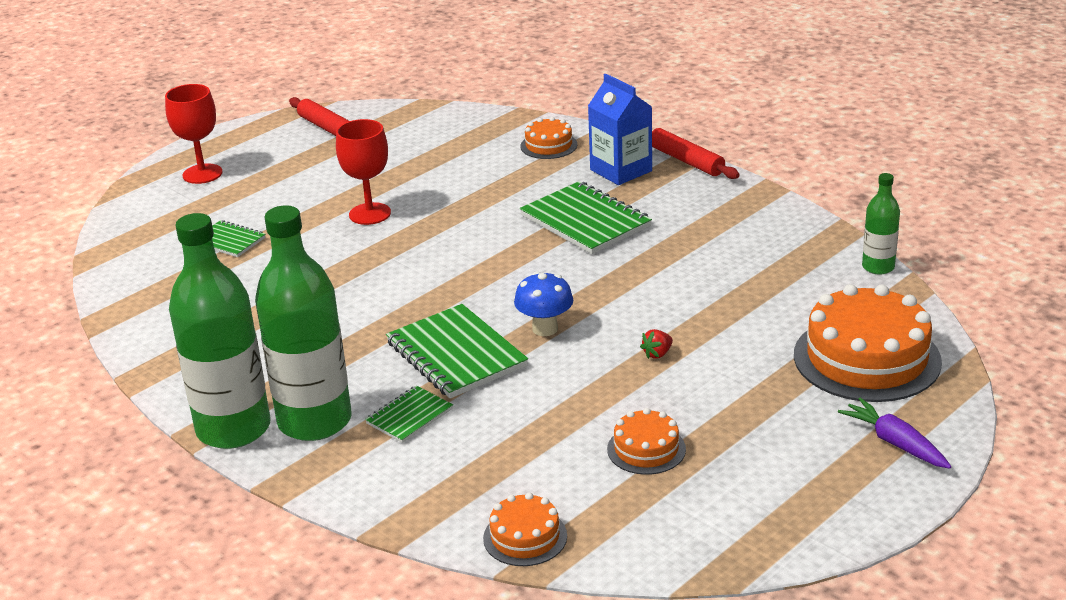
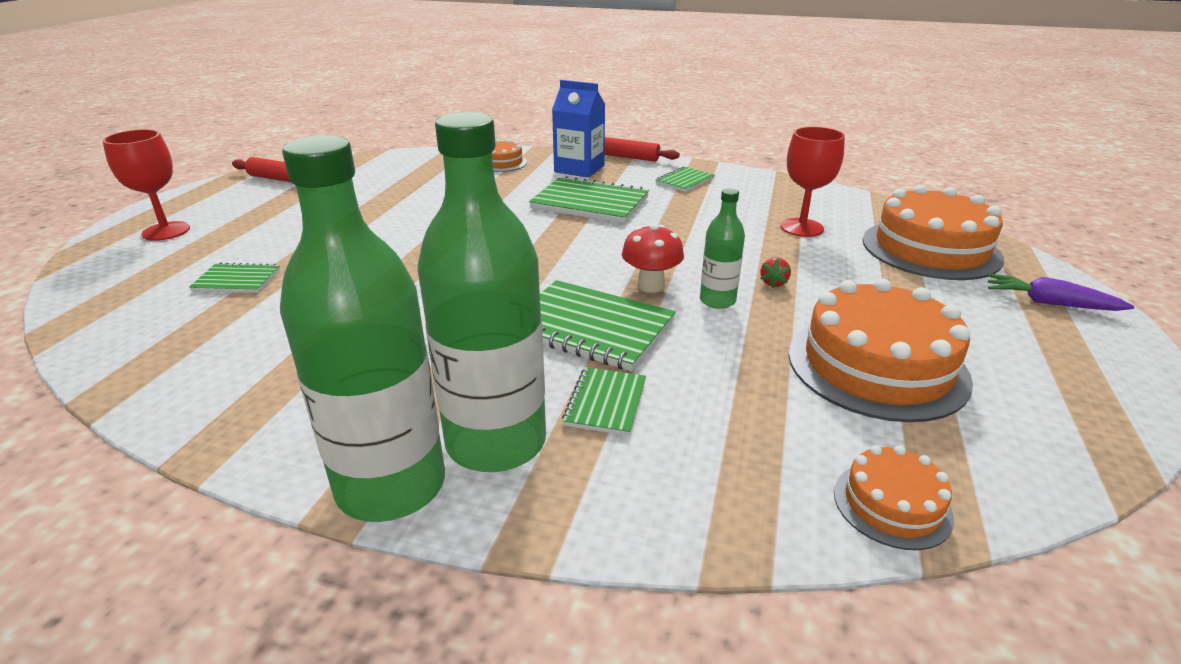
camera: 30 degrees left, 0 degrees up
(370, 214) = (382, 231): red goblet -> red goblet (801, 228)
(545, 329) = (651, 286): blue mushroom -> red mushroom
(646, 449) = (876, 366): orange cake -> orange cake, size x1.98
(716, 212) = (684, 181): none -> green notebook
(878, 267) = (845, 192): green bottle -> green bottle (717, 301)

